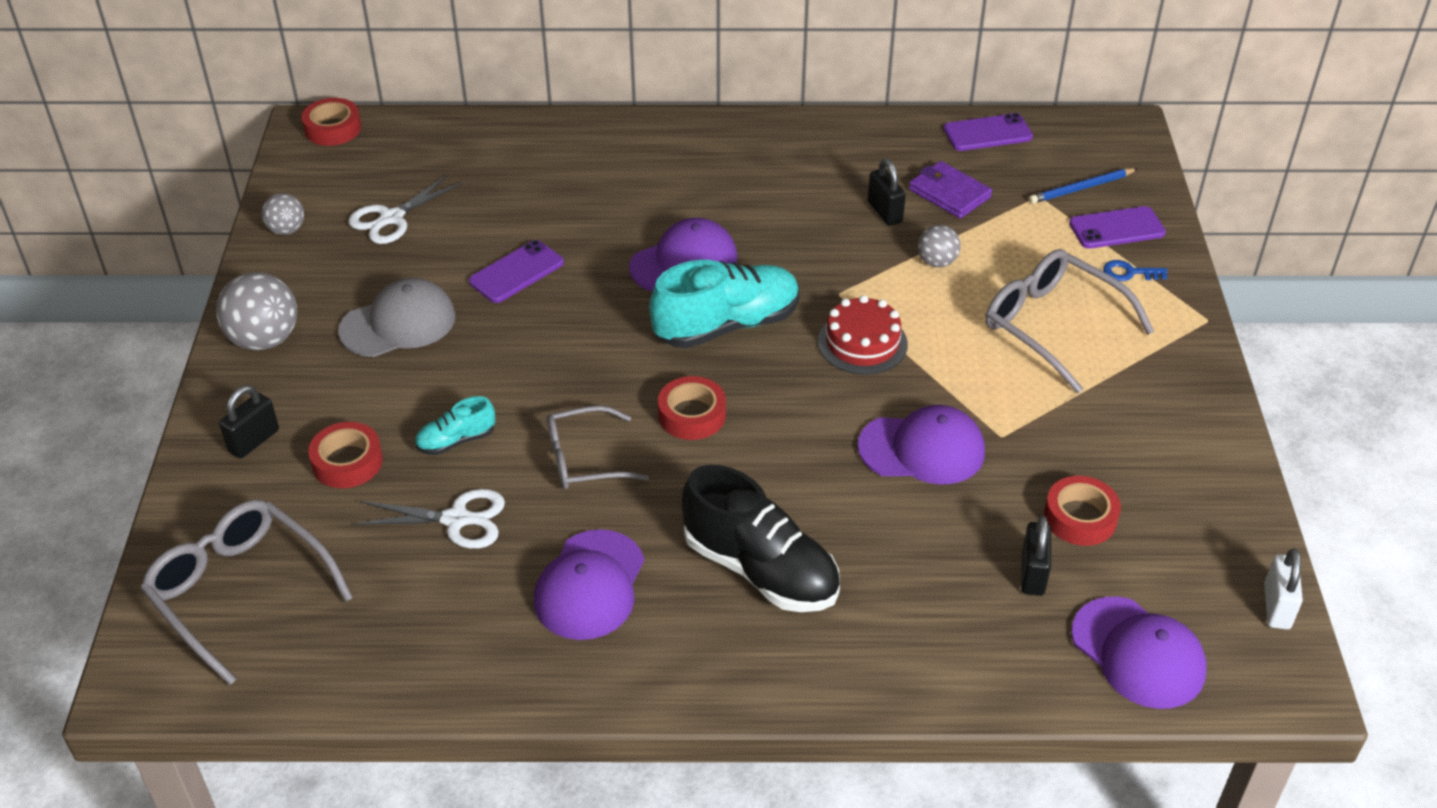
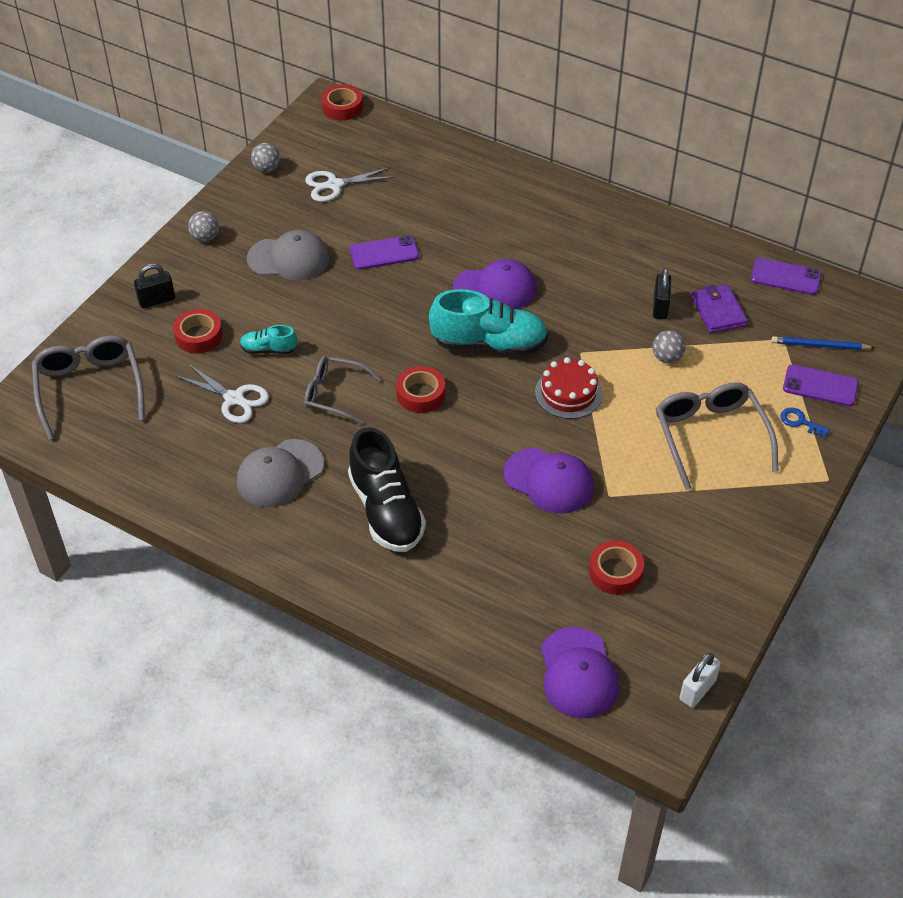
camera: 30 degrees right, 5 degrees up
(264, 339) = (205, 238): grey ball -> grey ball, size x0.57
(590, 585) = (280, 473): purple cap -> grey cap
(1032, 574) = (553, 593): black padlock -> none

